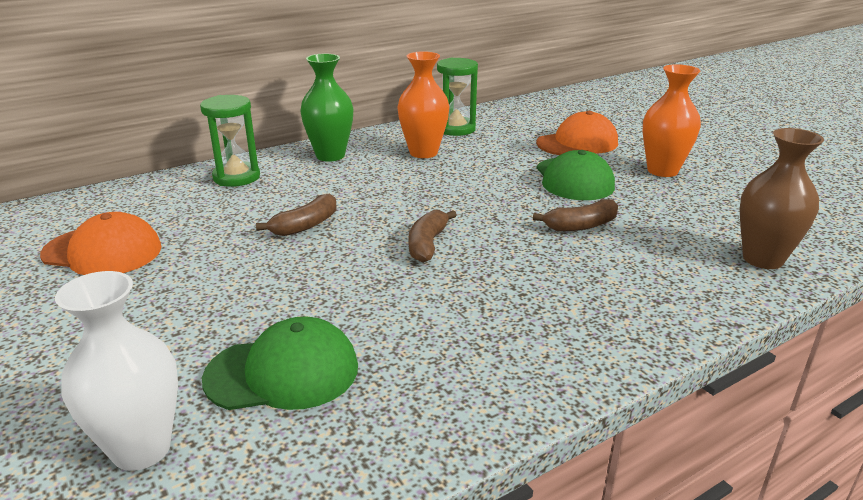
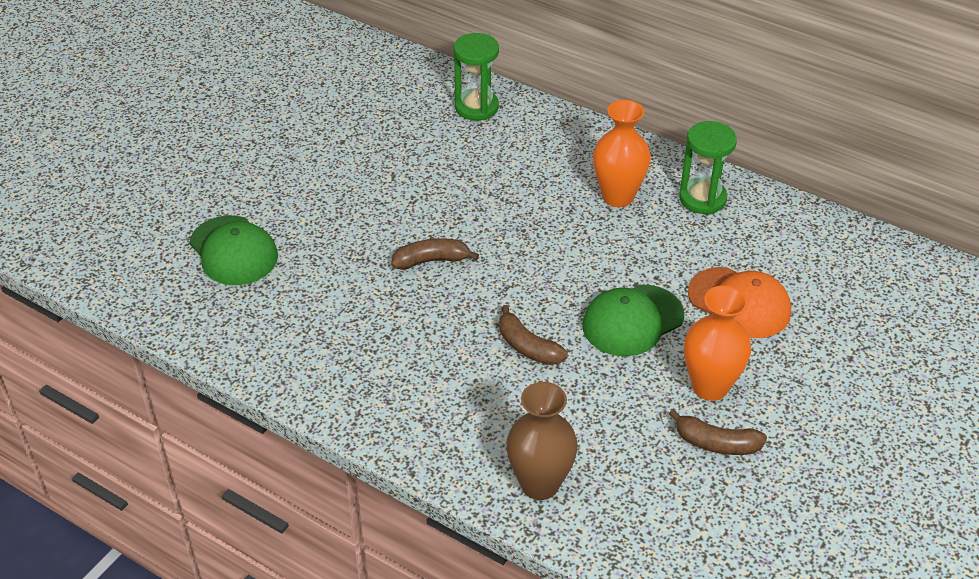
camera: 65 degrees right, 15 degrees up
(103, 251) = (320, 105): orange cap -> none
(141, 449) = (148, 227): white vase -> none
(305, 225) = (419, 182): brown banana -> brown banana (716, 443)
(330, 156) = (562, 140): green vase -> none

